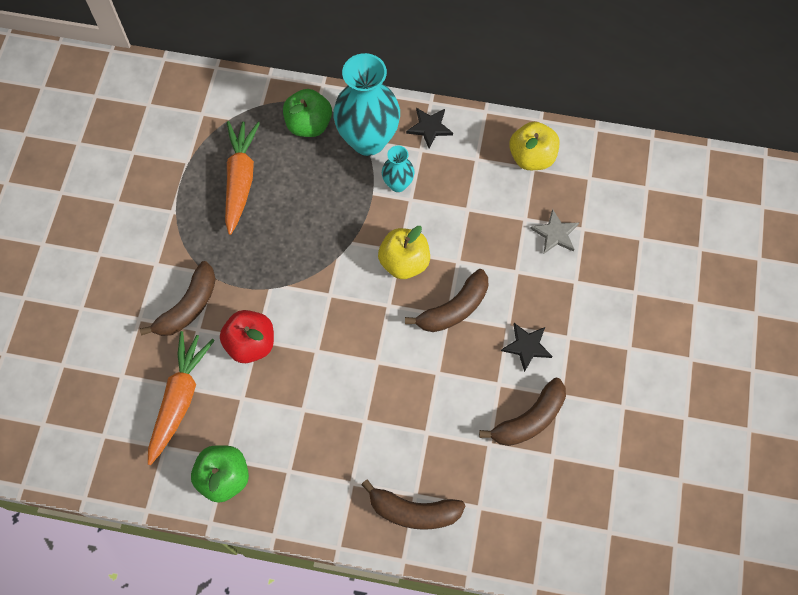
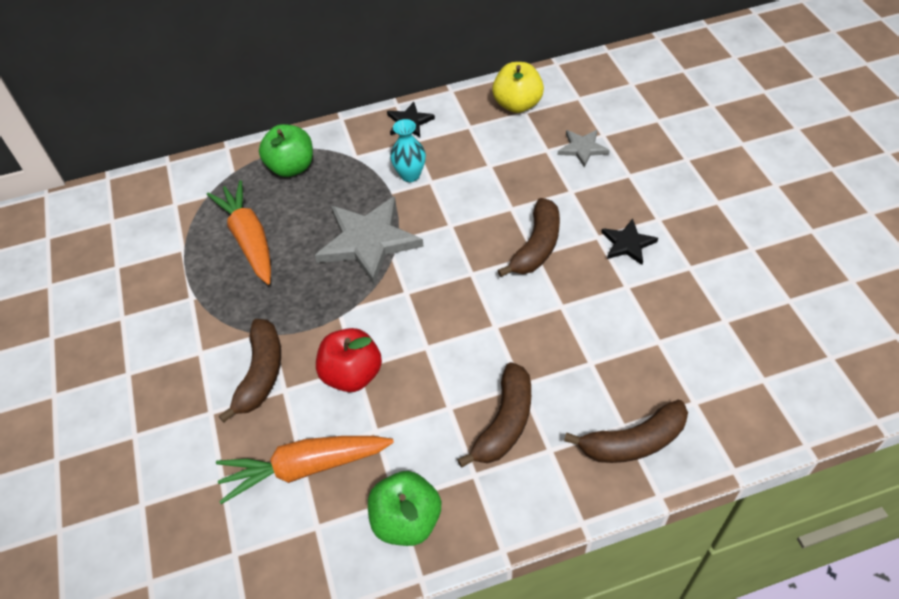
camera: 25 degrees left, 15 degrees down
(179, 399) = (305, 467): orange carrot -> orange carrot turned 90 degrees counterclockwise
(328, 231) = (368, 241): none -> grey star
(368, 140) = (357, 155): turquoise vase -> none
(404, 262) = (461, 232): yellow apple -> none
(529, 419) = (678, 301): brown banana -> brown banana (504, 423)

